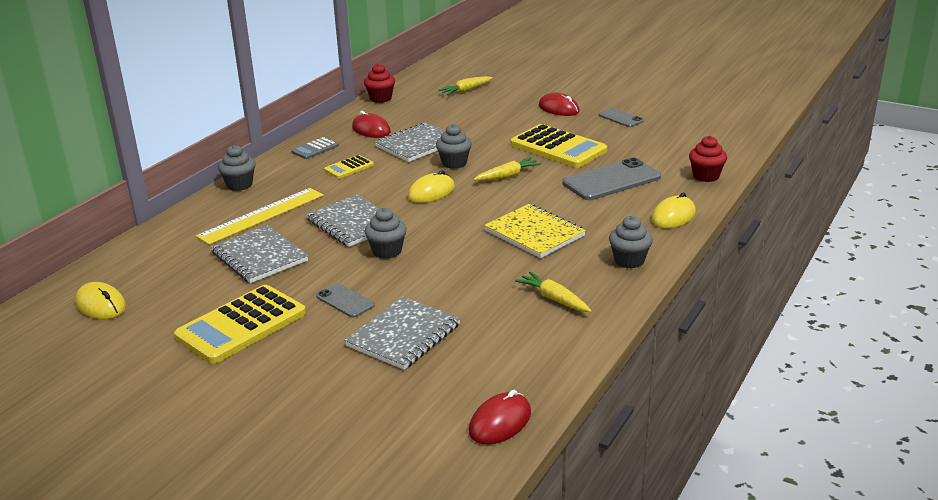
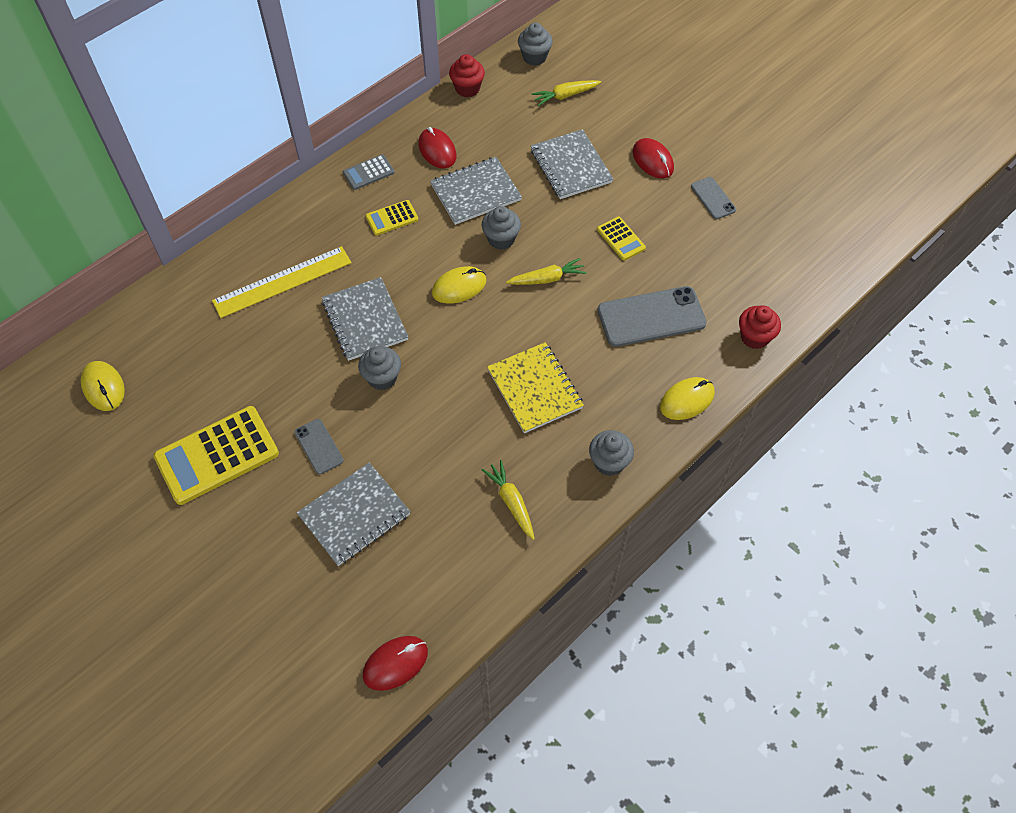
camera: 15 degrees right, 30 degrees up
(239, 185) = (275, 220): grey cupcake -> grey cupcake (534, 57)
(259, 257) = (261, 352): grey notebook -> grey notebook (571, 166)
(558, 147) = (621, 239): yellow calculator -> yellow calculator, size x0.50

